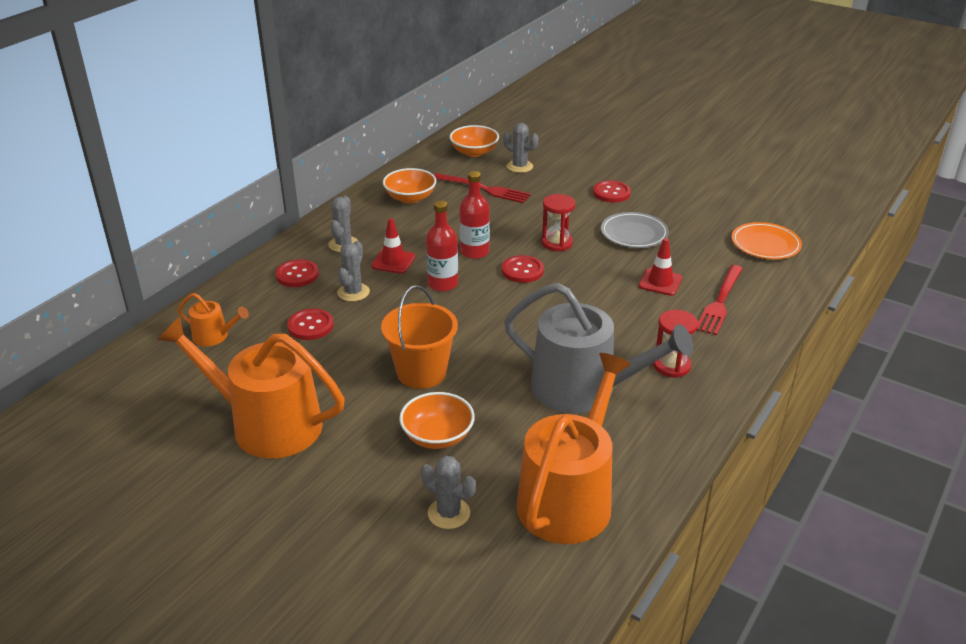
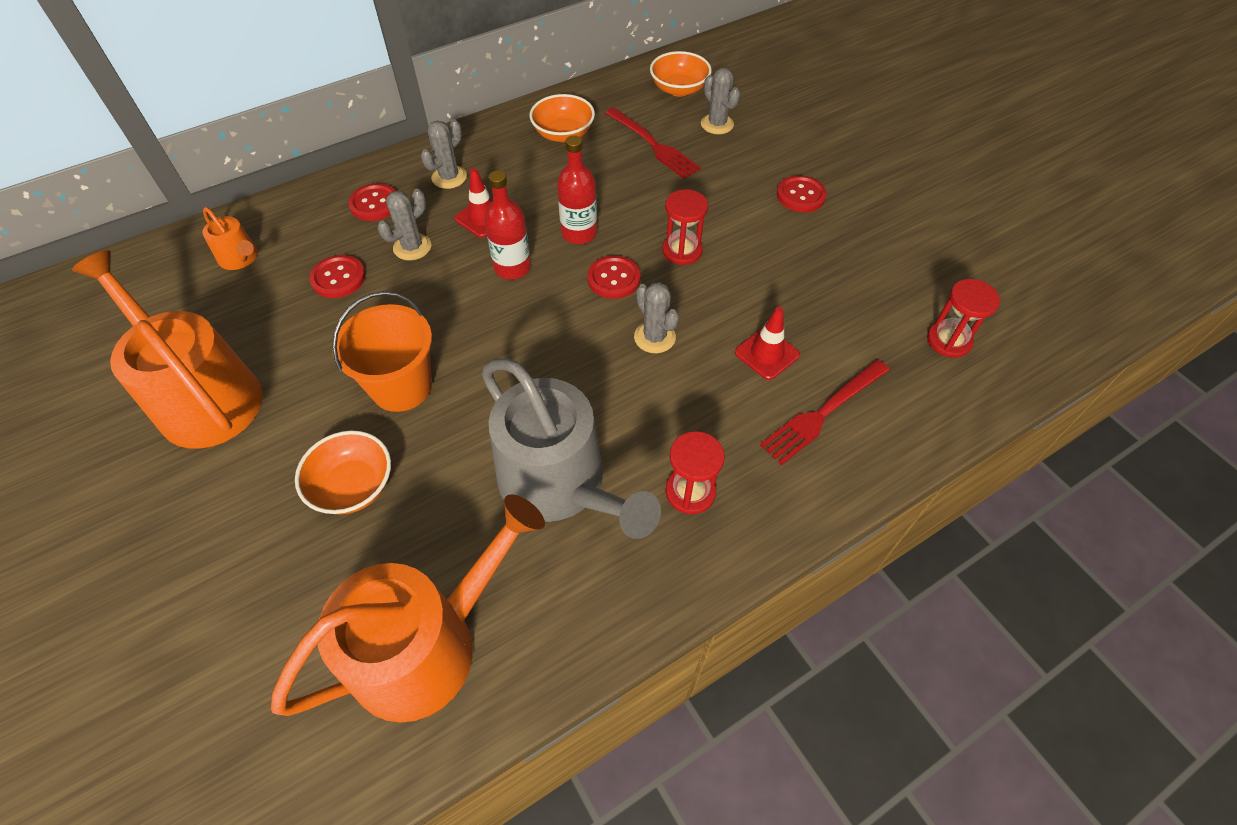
camera: 25 degrees right, 20 degrees up
(449, 513) = (285, 605): grey cactus -> grey cactus (654, 337)
(634, 234) = (785, 267): grey plate -> none
(765, 244) = (948, 341): orange plate -> red hourglass

